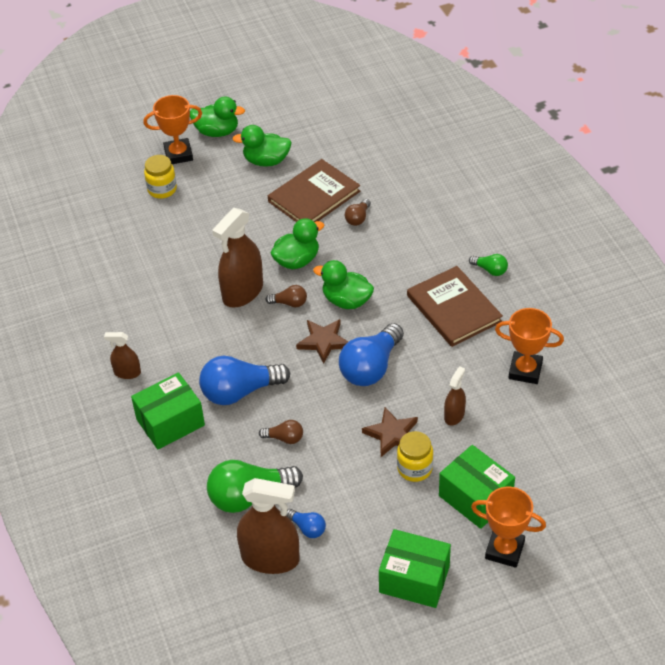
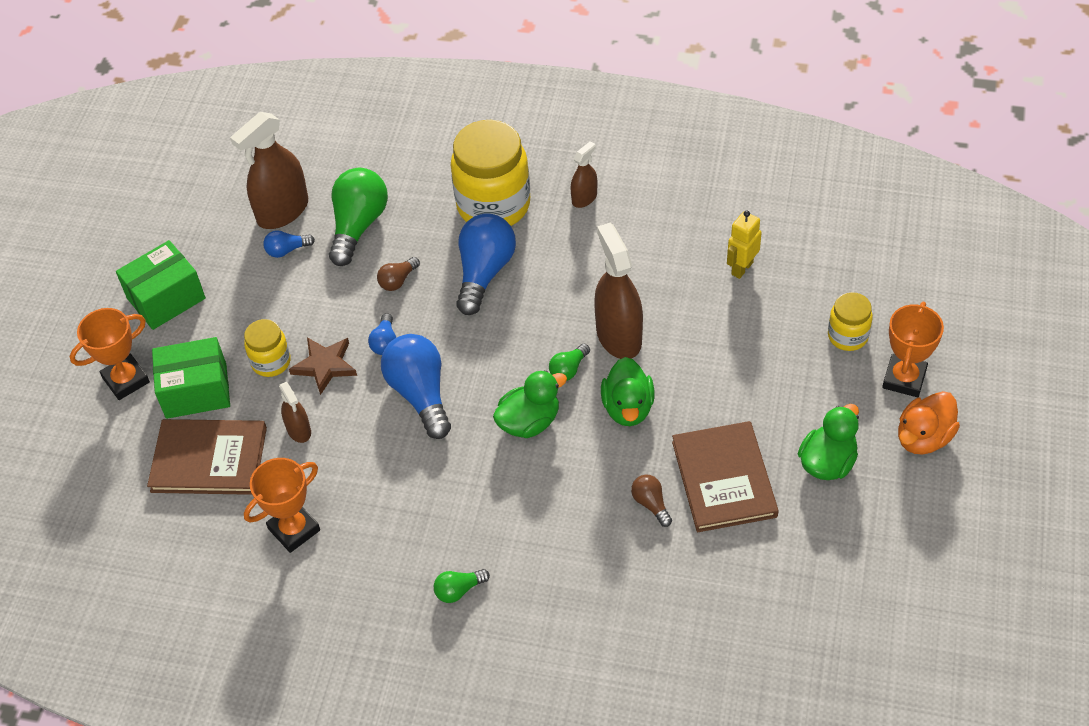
camera: 125 degrees right, 5 degrees up
(138, 260) = (741, 268): none -> yellow robot
(170, 422) = (493, 205): green box -> yellow jar
(217, 132) = (923, 437): green duck -> orange duck
(289, 303) = (568, 369): brown light bulb -> green light bulb
(323, 341) = (489, 372): brown star -> none
(344, 412) = (385, 342): none -> blue light bulb
(454, 309) = (433, 516): brown book -> brown book (209, 459)

